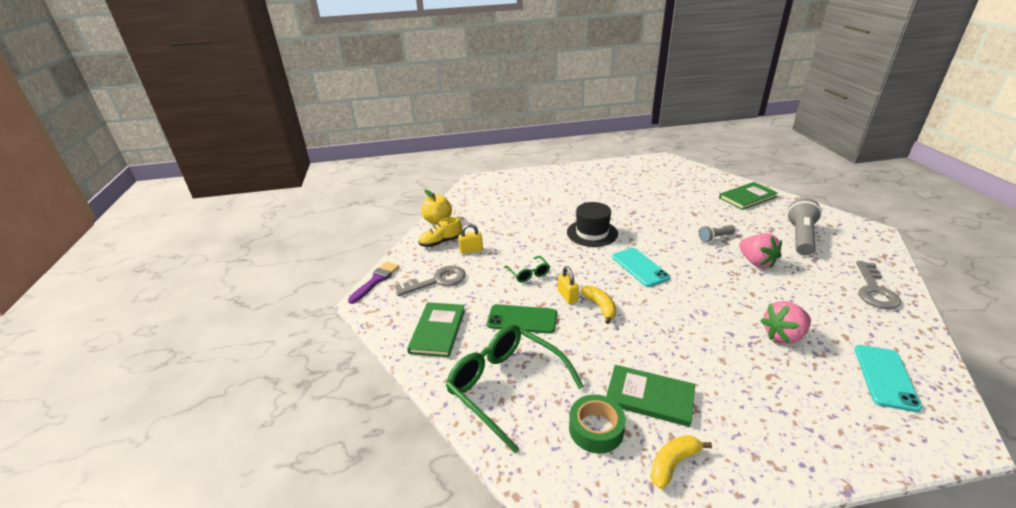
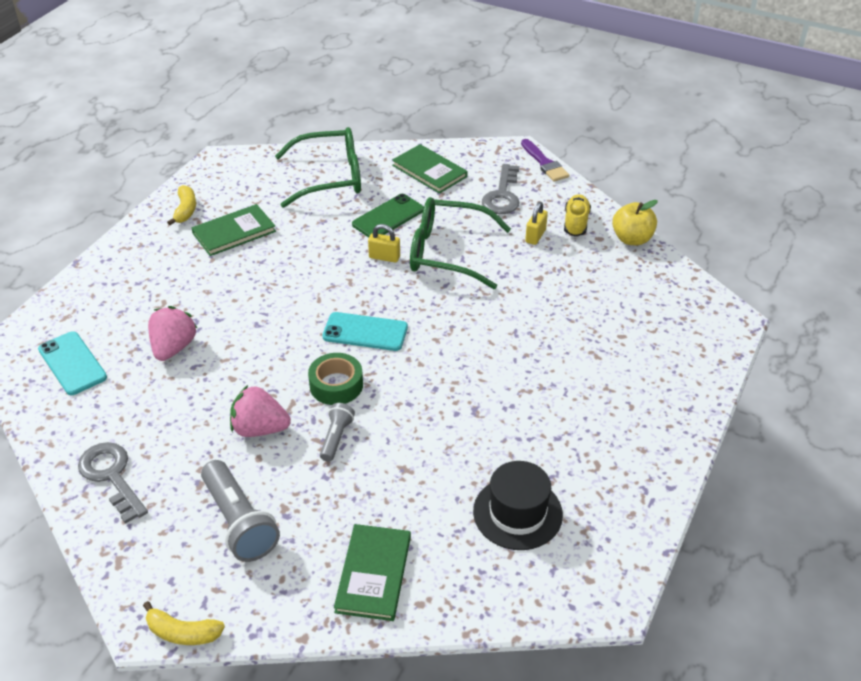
camera: 125 degrees right, 10 degrees up
(528, 274) = (447, 252): green glasses -> green glasses, size x2.14
(592, 233) = (469, 340): black hat -> black hat (517, 513)
(596, 429) = (247, 196): green tape -> green tape (336, 385)
(600, 307) = (346, 267): yellow banana -> yellow banana (183, 632)

